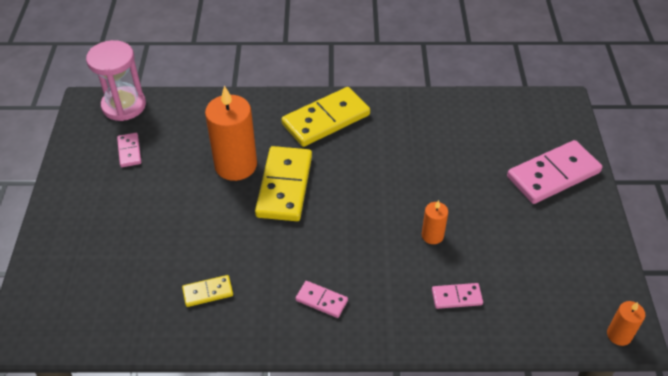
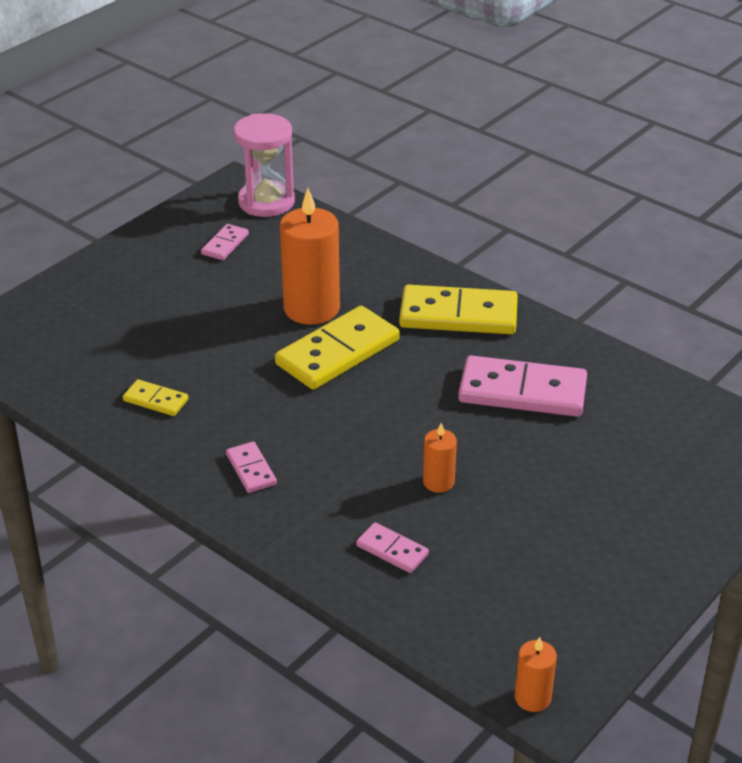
camera: 40 degrees right, 10 degrees down
(553, 175) = (665, 507): pink domino -> pink domino (522, 392)

